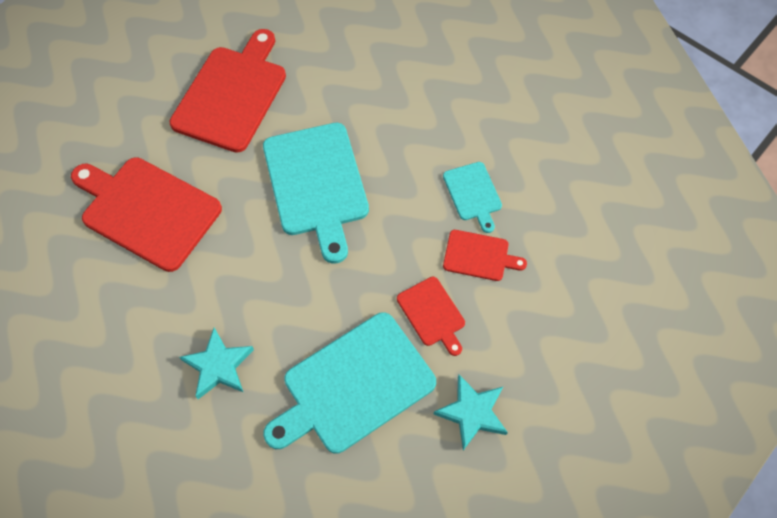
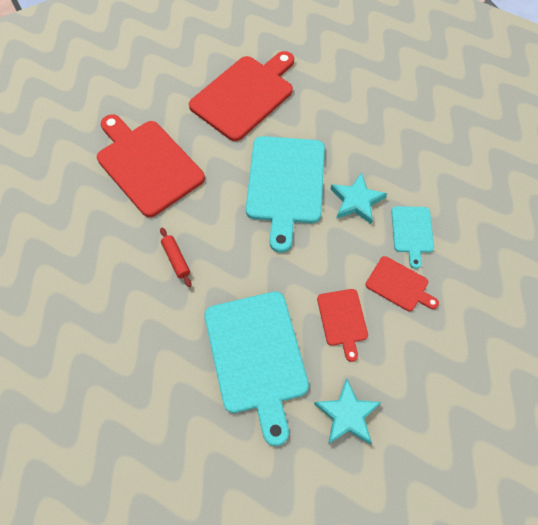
camera: 20 degrees right, 0 degrees up
(218, 366) = (156, 303): turquoise star -> turquoise star (356, 201)
(223, 309) = (176, 259): none -> red rolling pin
(354, 385) = (257, 356): turquoise cutting board -> turquoise cutting board turned 90 degrees counterclockwise

